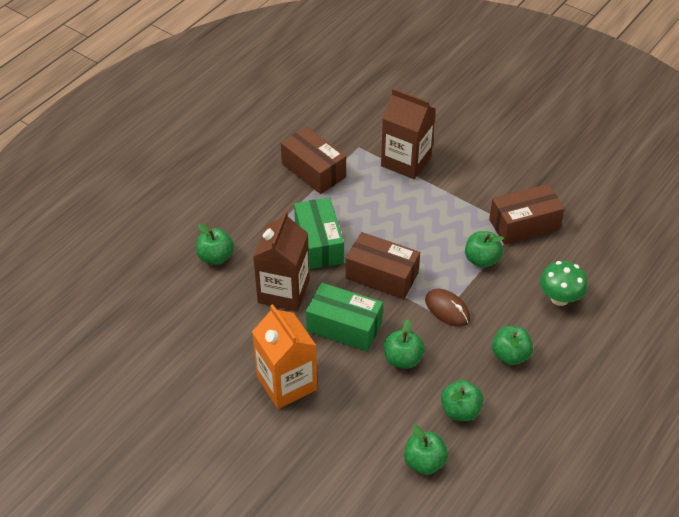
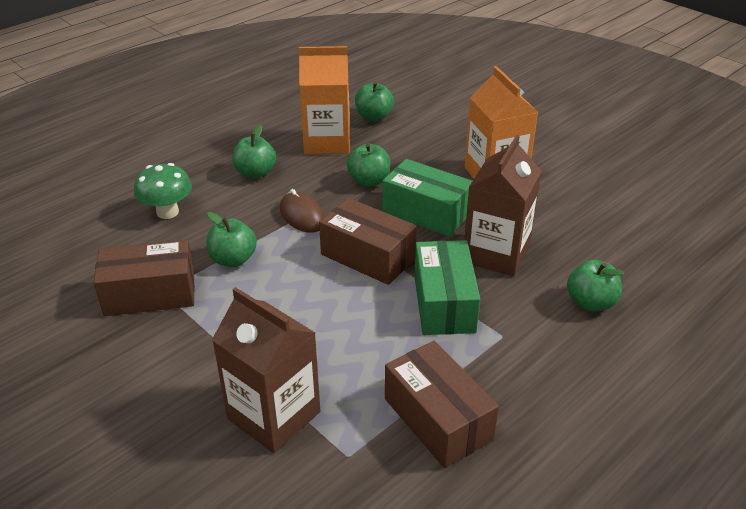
camera: 170 degrees left, 10 degrees down
(460, 411) = (327, 142): green apple -> orange carton

